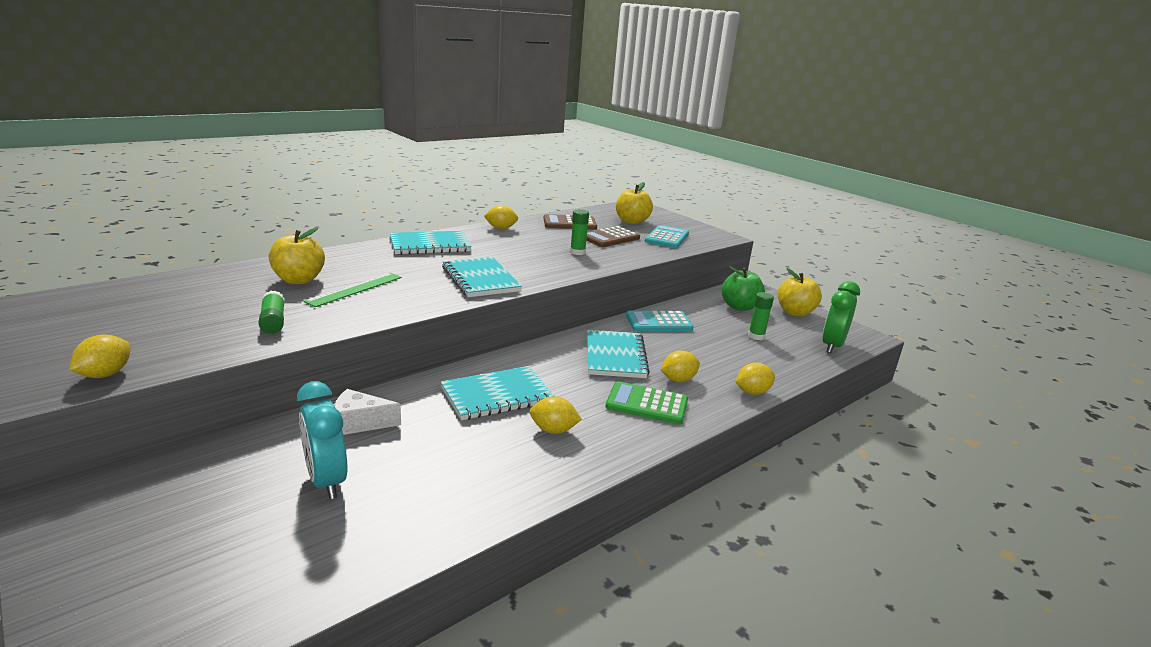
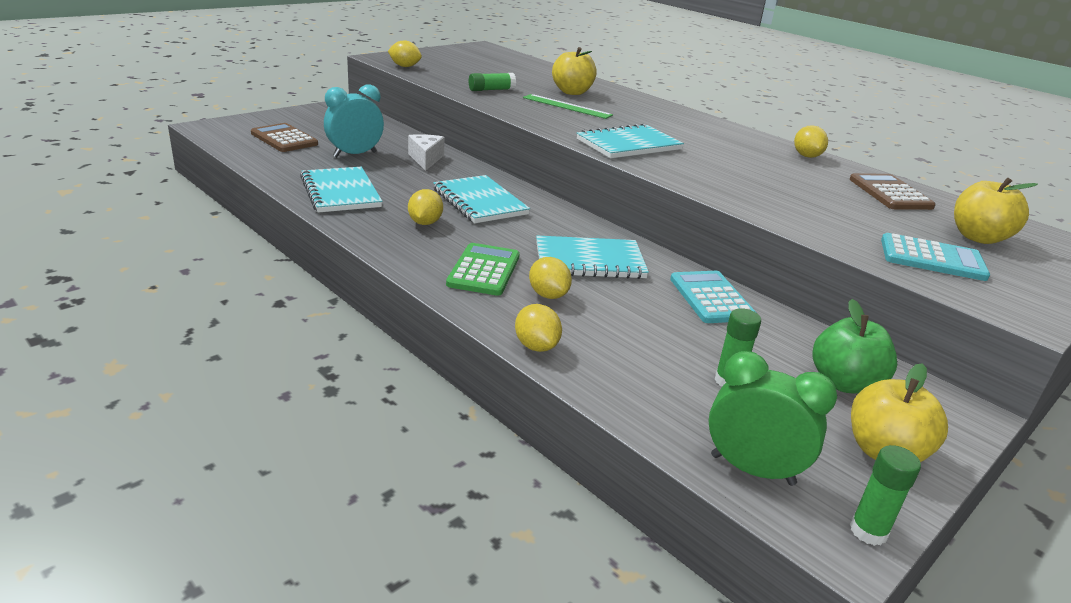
camera: 85 degrees right, 5 degrees up
(430, 245) = (704, 127): turquoise notebook -> turquoise notebook (340, 192)
(577, 252) = (772, 191): green glue stick -> green glue stick (868, 531)
(610, 238) = (863, 215): brown calculator -> brown calculator (284, 139)

